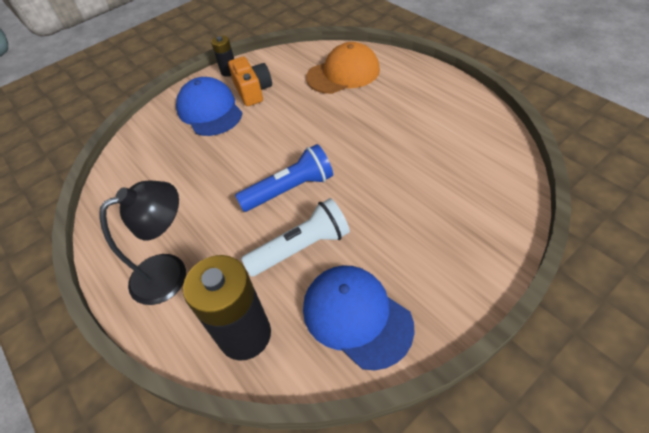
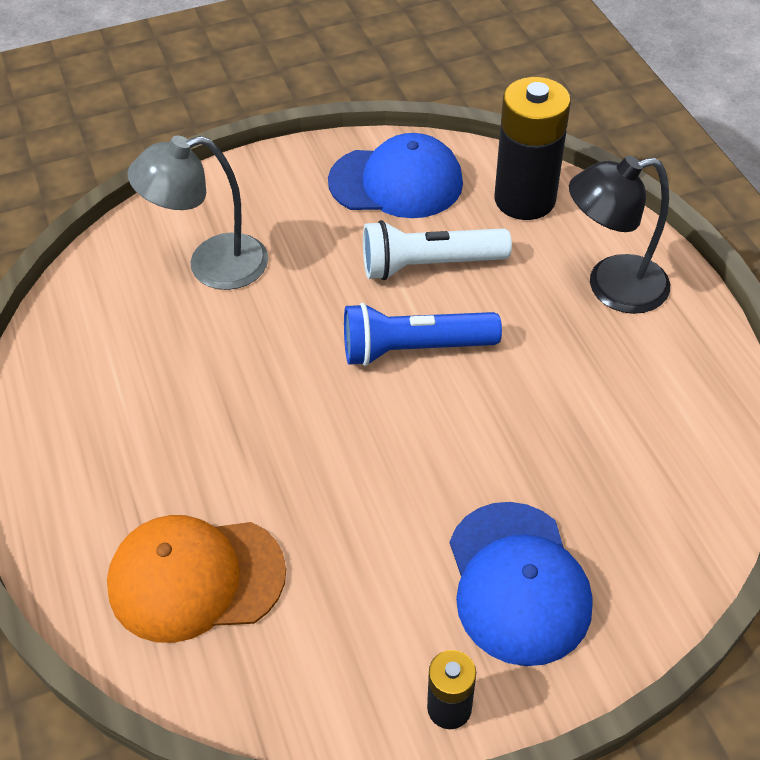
camera: 165 degrees left, 0 degrees up
(253, 91) = (409, 606): orange camera -> none
(356, 316) = (396, 182): blue cap -> blue cap turned 60 degrees counterclockwise
(444, 199) = (212, 266): none -> grey lamp

